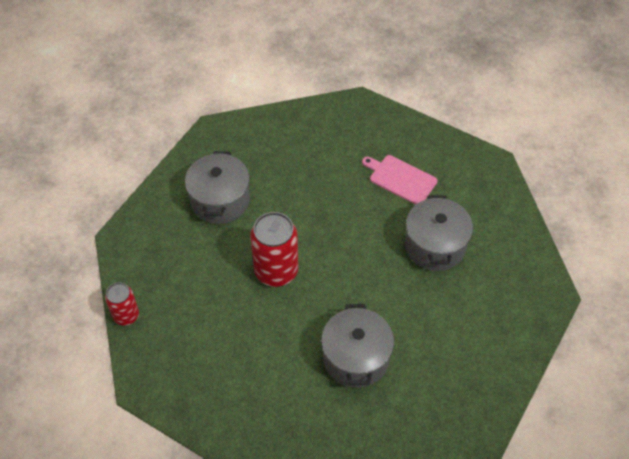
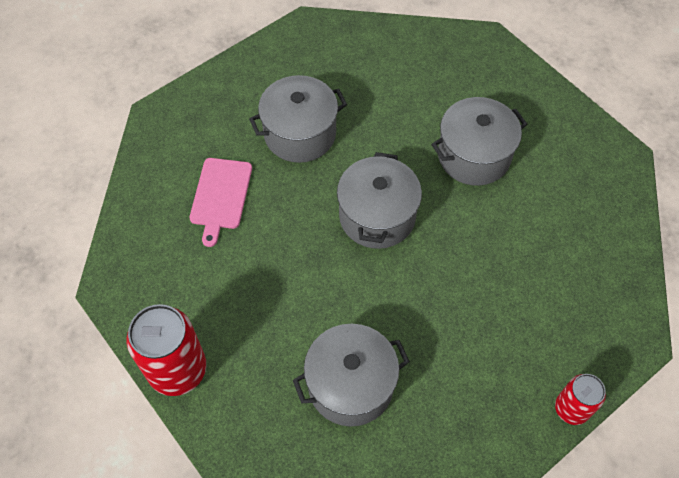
camera: 115 degrees left, 5 degrees up
(276, 271) = (417, 272): red can -> red can (177, 370)
(335, 266) = (377, 216): none -> grey pot

